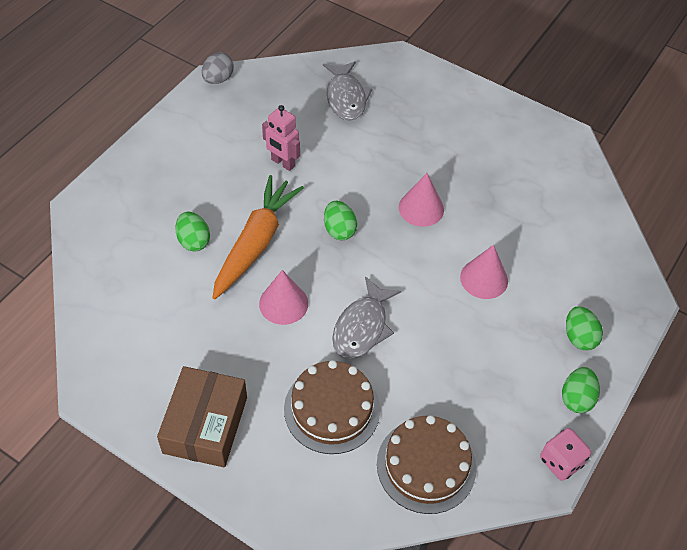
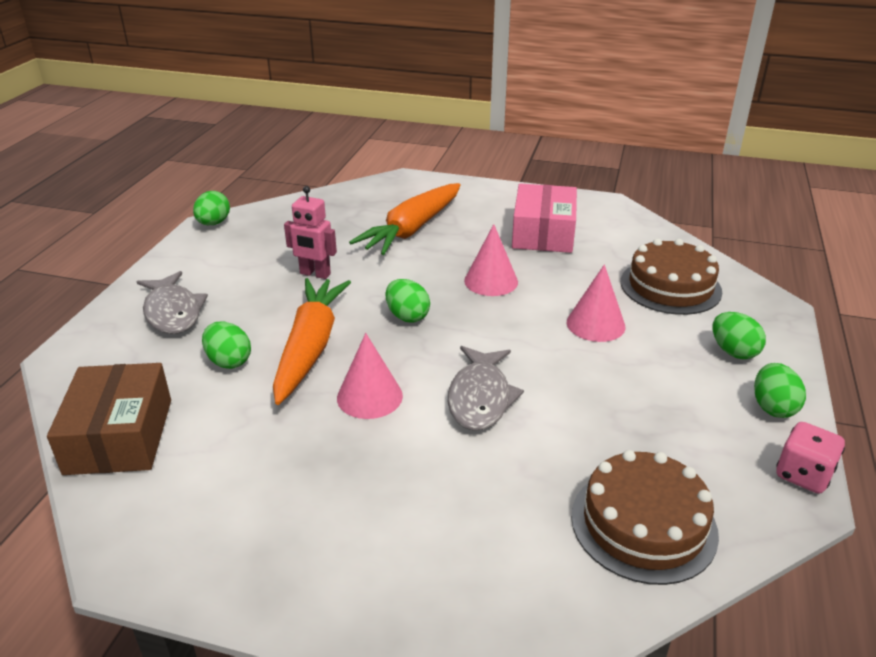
camera: 15 degrees left, 20 degrees down
(205, 425) = (313, 557): brown box -> brown box (119, 436)
(218, 79) = (213, 223): grey egg -> green egg
(332, 409) = (485, 492): brown cake -> brown cake (670, 286)
(346, 97) = (363, 214): grey fish -> grey fish (173, 312)
(380, 128) = (412, 229): none -> orange carrot
(491, 161) = (543, 233): none -> pink box

